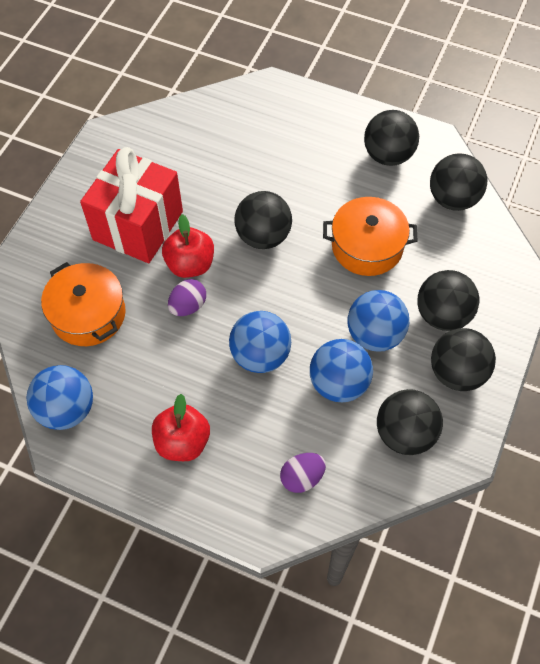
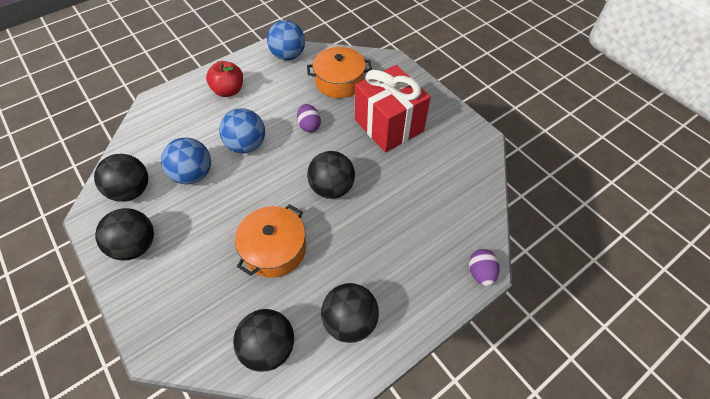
camera: 120 degrees right, 5 degrees down
(190, 264) = (339, 139): red apple -> none
(302, 477) = (160, 129): purple egg -> purple egg (480, 273)
(374, 335) = (205, 213): blue ball -> none
(442, 315) = (181, 265): black ball -> none

